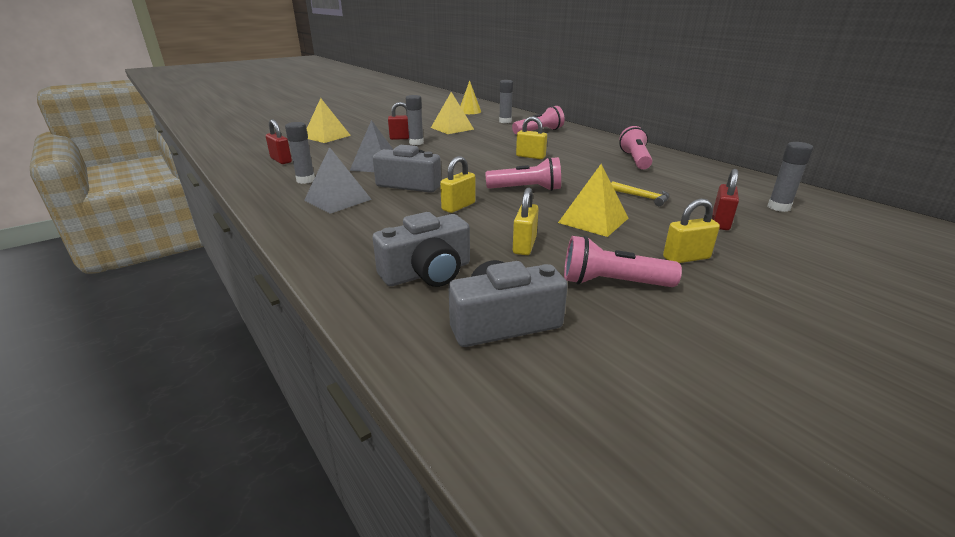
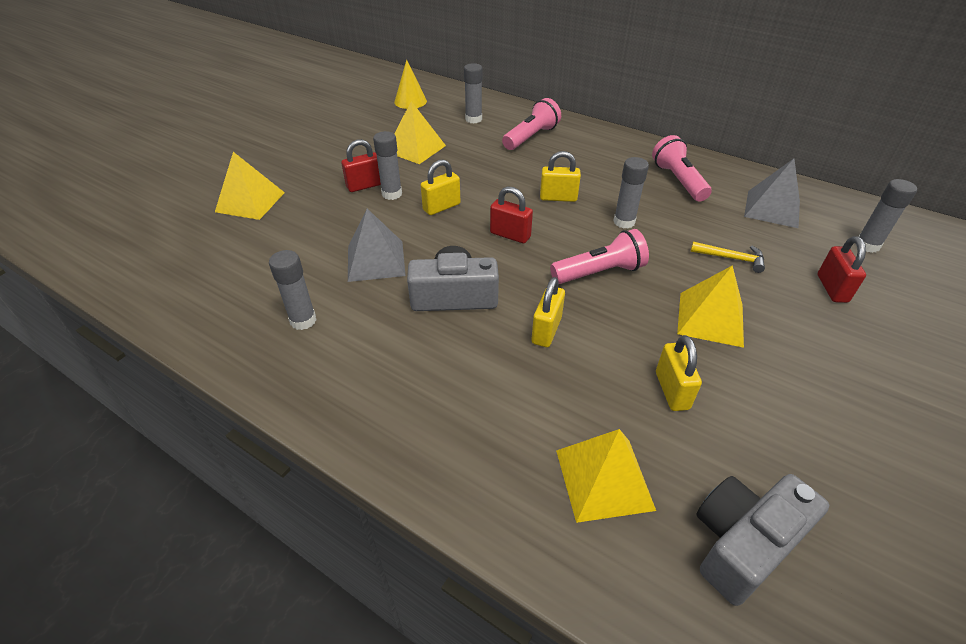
camera: 20 degrees left, 15 degrees up
(281, 160) = (227, 279): red padlock -> red padlock (510, 235)
(337, 200) = (383, 356): grey pyramid -> grey pyramid (772, 209)
(427, 273) = (604, 479): grey camera -> yellow pyramid
(570, 171) = (624, 222): none -> grey glue stick
(612, 283) = (800, 433): pink flashlight -> none
(686, 258) = (839, 365): yellow padlock -> yellow padlock (441, 207)

